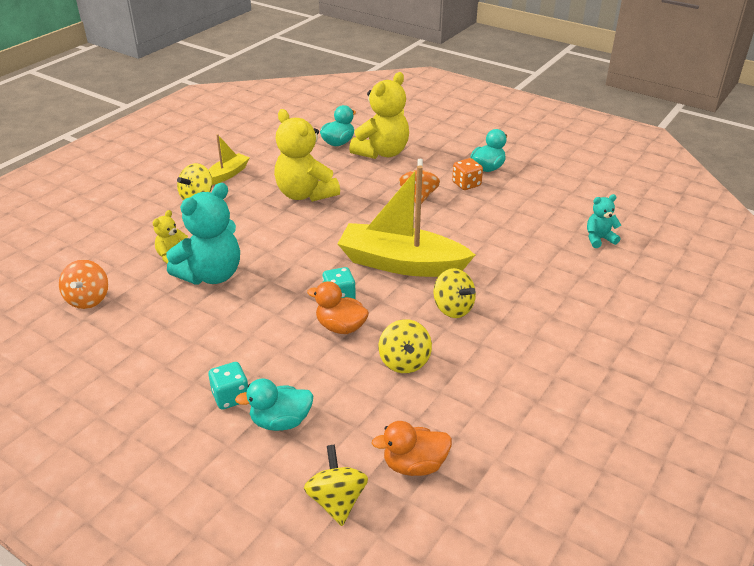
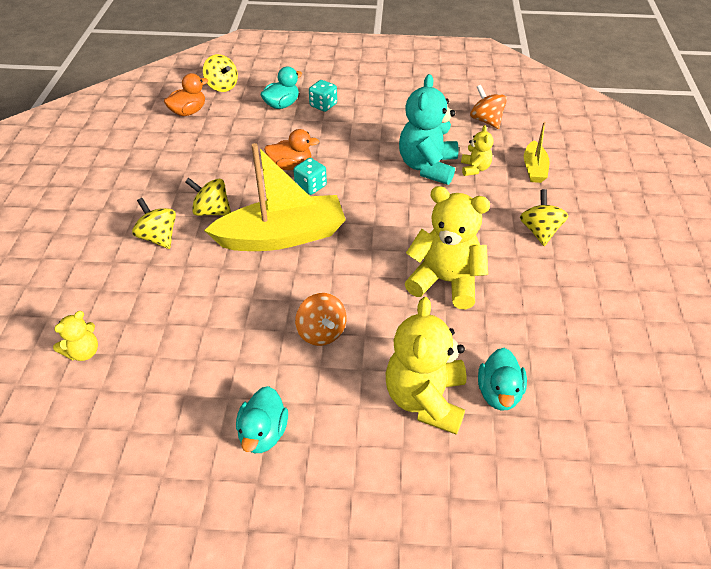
camera: 150 degrees right, 10 degrees up
(227, 174) = (554, 274): yellow boat -> yellow boat (534, 168)
(404, 362) = (227, 160): yellow spinning top -> yellow spinning top (158, 237)
(466, 184) = (276, 382): orange dice -> none
(599, 239) = (84, 352): turquoise teddy bear -> yellow teddy bear

